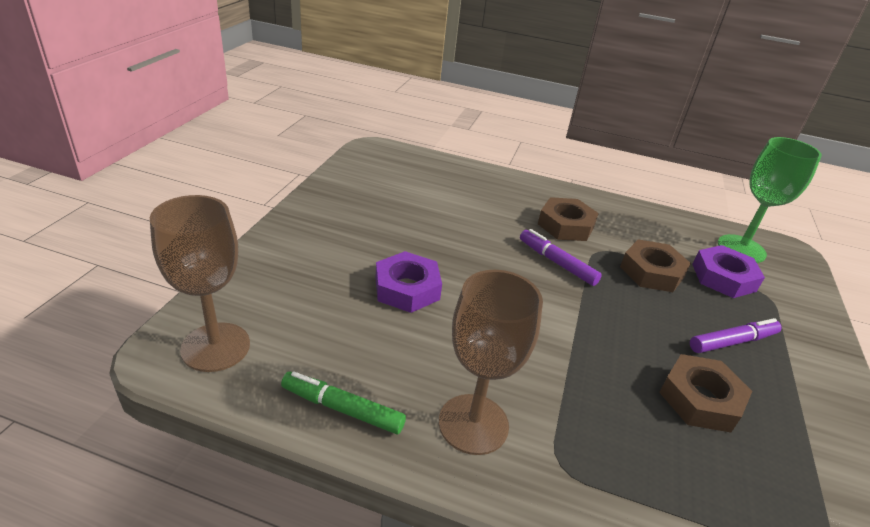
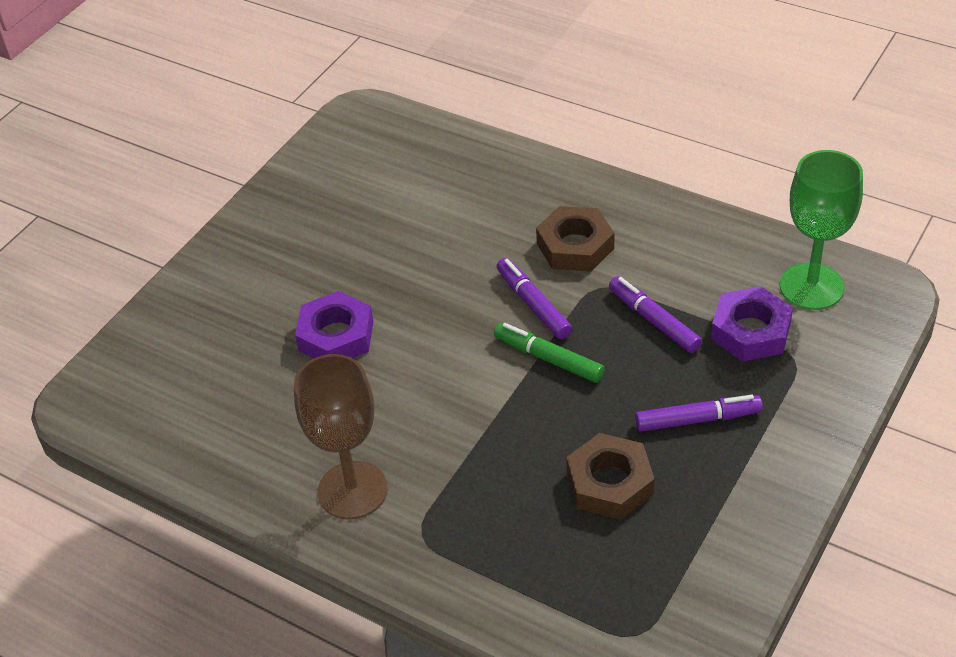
camera: 20 degrees right, 10 degrees up
(215, 347) = (126, 397): brown goblet -> none
(342, 408) = (232, 467): green marker -> green marker (548, 358)
(651, 272) = (654, 320): brown nut -> purple marker

